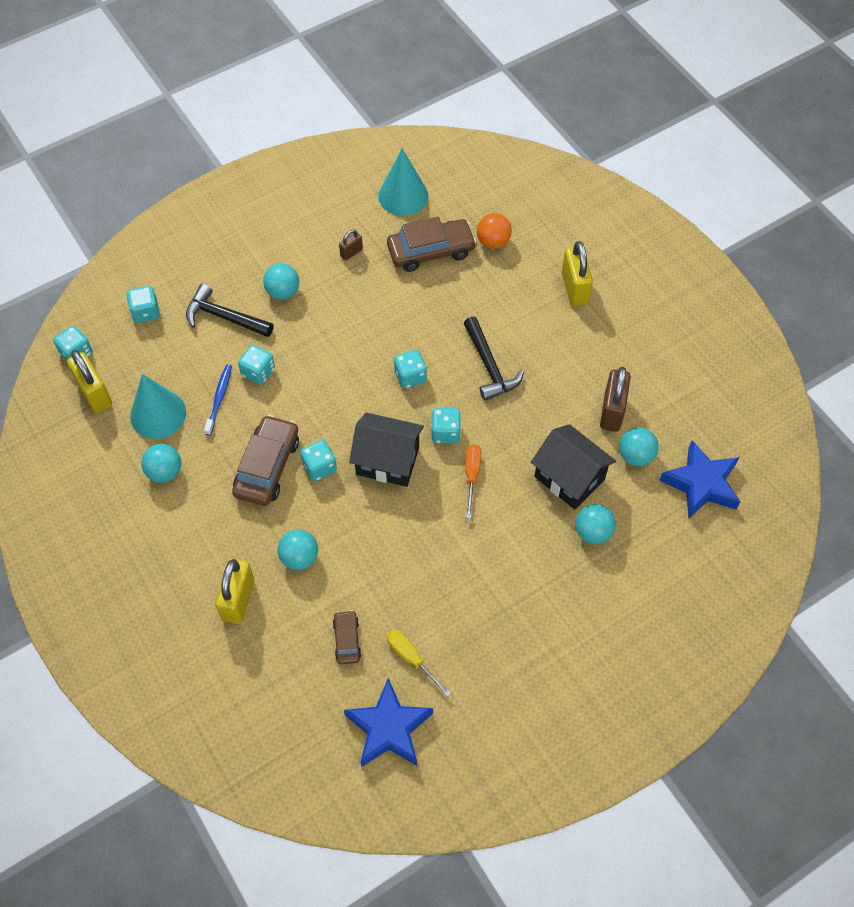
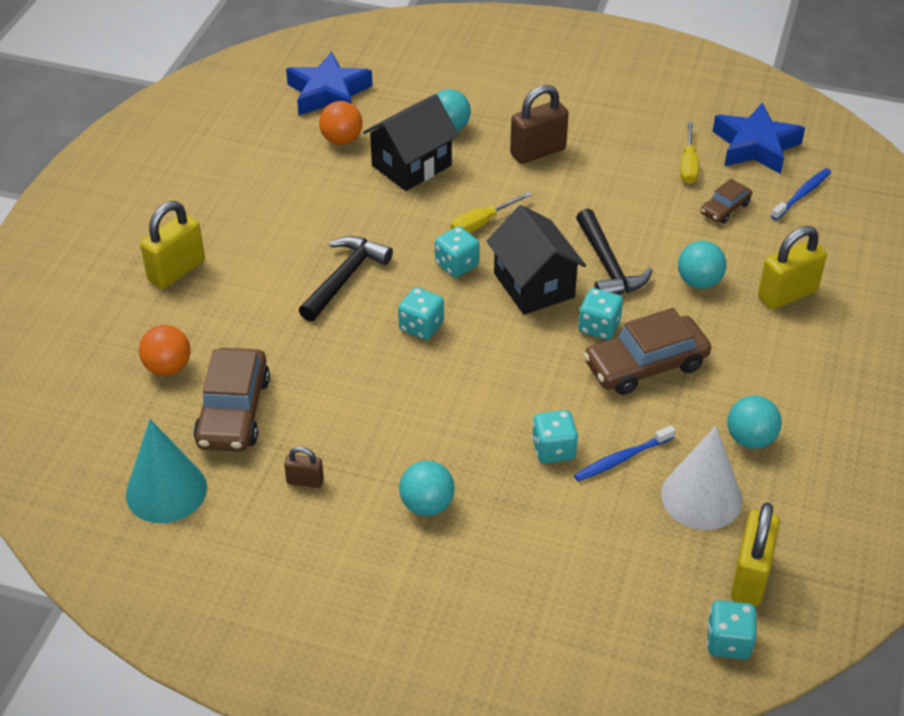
camera: 130 degrees left, 15 degrees down
(146, 312) = (598, 619): turquoise dice -> none
(158, 414) = (701, 497): turquoise cone -> white cone
(224, 317) = (519, 534): black hammer -> black hammer (607, 266)
(311, 707) = (802, 195): none -> blue toothbrush
(431, 251) = (233, 411): brown car -> brown car turned 120 degrees counterclockwise
(471, 476) = (482, 223): orange screwdriver -> yellow screwdriver
(569, 478) = (411, 165): black house -> black house turned 45 degrees clockwise
(612, 411) = (308, 174): brown padlock -> brown padlock (538, 152)
(635, 455) = (342, 140): turquoise ball -> orange ball

